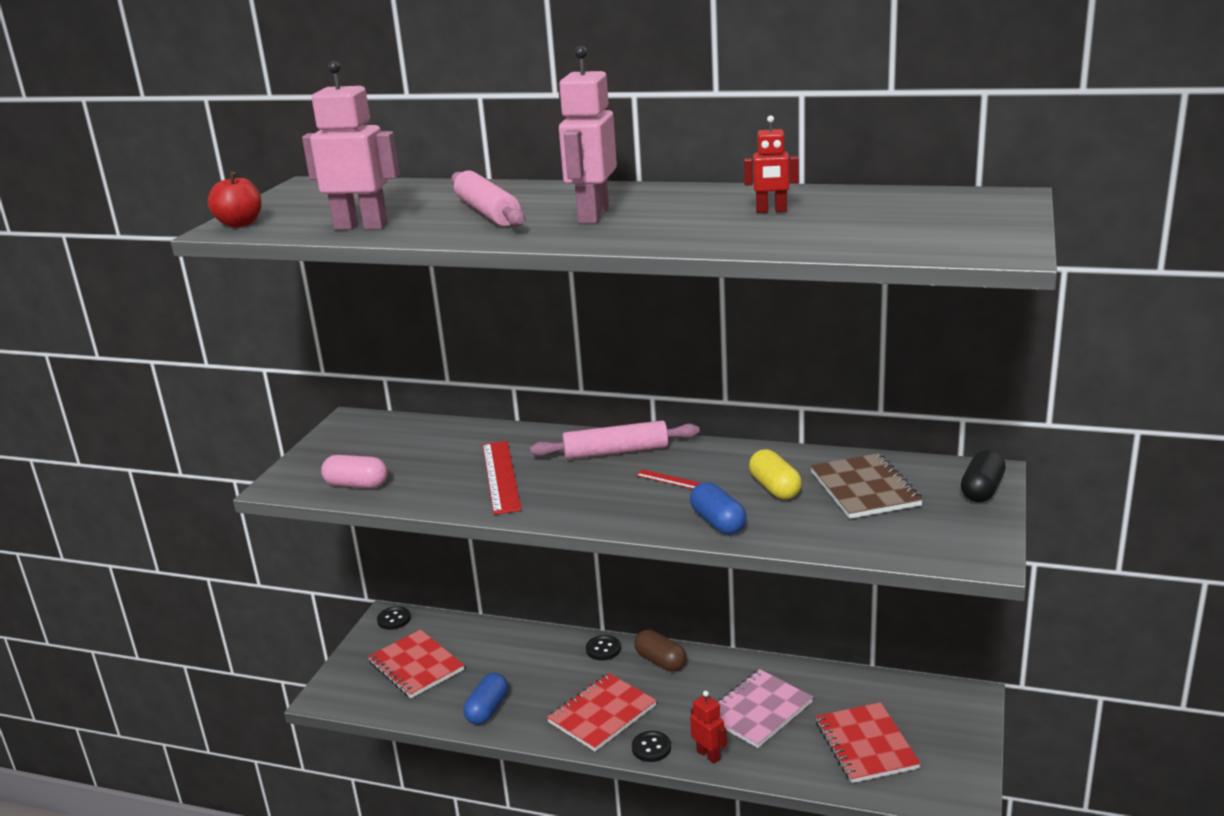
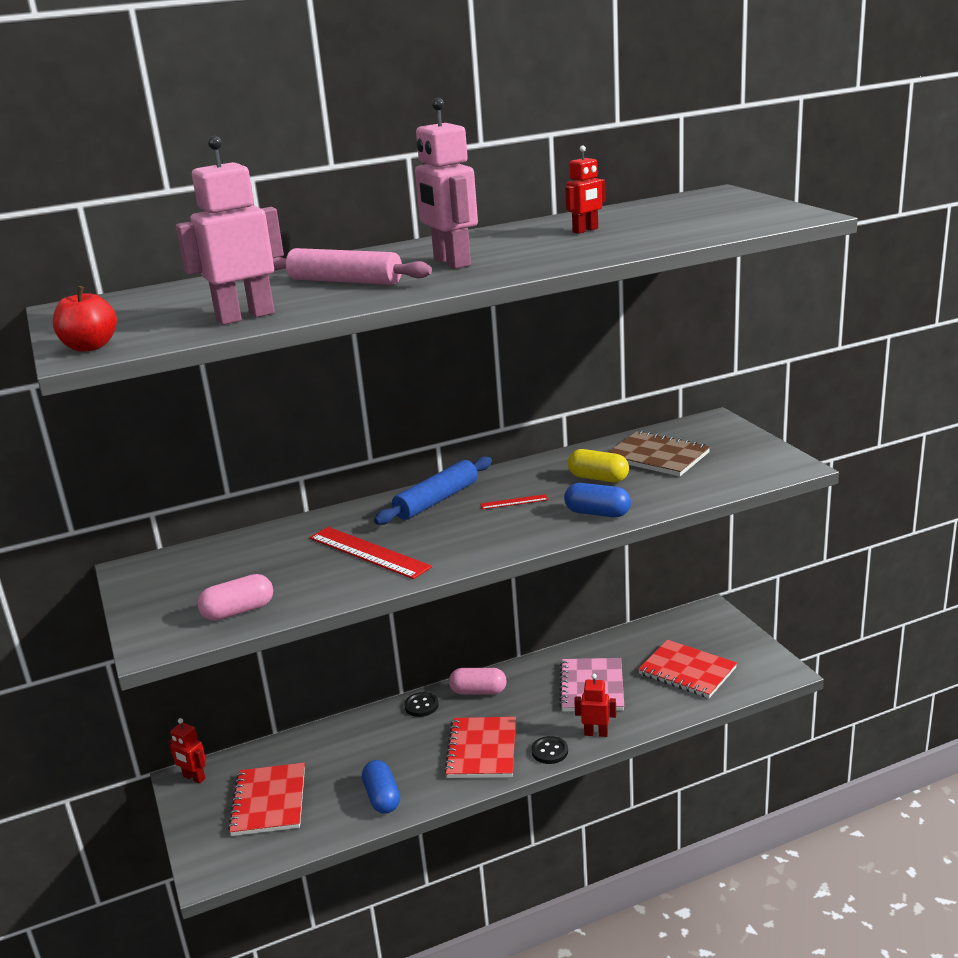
camera: 40 degrees left, 0 degrees up
(394, 619) = (194, 778): black button -> red robot
(416, 666) = (269, 801): red notebook -> red notebook turned 75 degrees clockwise
(616, 452) = (437, 500): pink rolling pin -> blue rolling pin
(660, 661) = (478, 691): brown capsule -> pink capsule
(982, 490) = (728, 431): black capsule -> none

